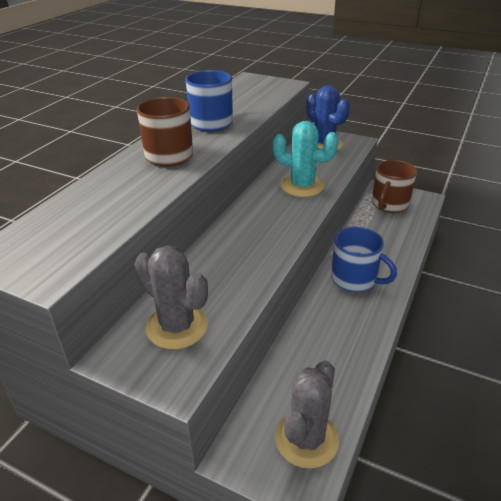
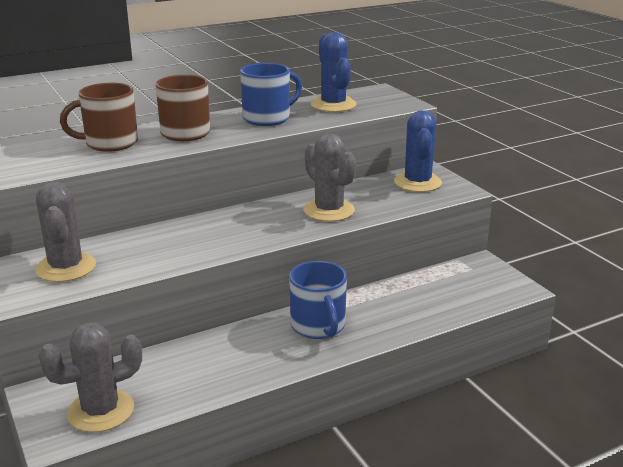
camera: 35 degrees right, 10 degrees down
(240, 98) = (333, 105): none -> blue cactus
(302, 186) = (329, 210): turquoise cactus -> grey cactus
(389, 204) = (465, 279): brown mug -> brown mug (110, 143)

